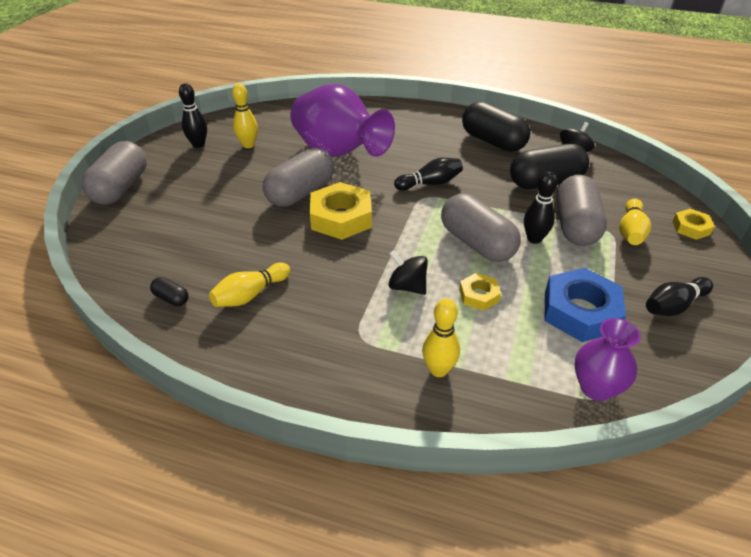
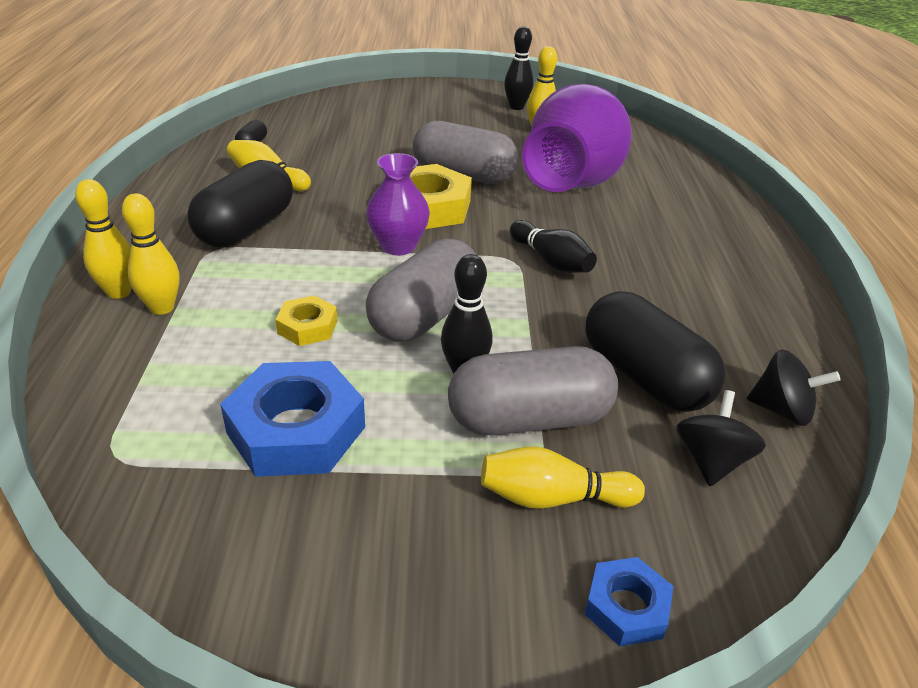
camera: 70 degrees right, 5 degrees down
(121, 188) = (411, 90): grey capsule -> none
(407, 286) = (309, 269): black spinning top -> black spinning top (711, 461)
(409, 397) = (119, 292): none -> yellow bowling pin
(493, 141) = (728, 309): black capsule -> black capsule (246, 228)
(596, 387) = (131, 449): purple vase -> purple vase (398, 246)
(673, 306) = (340, 557): black bowling pin -> none
(691, 228) = (626, 607): yellow nut -> blue nut

